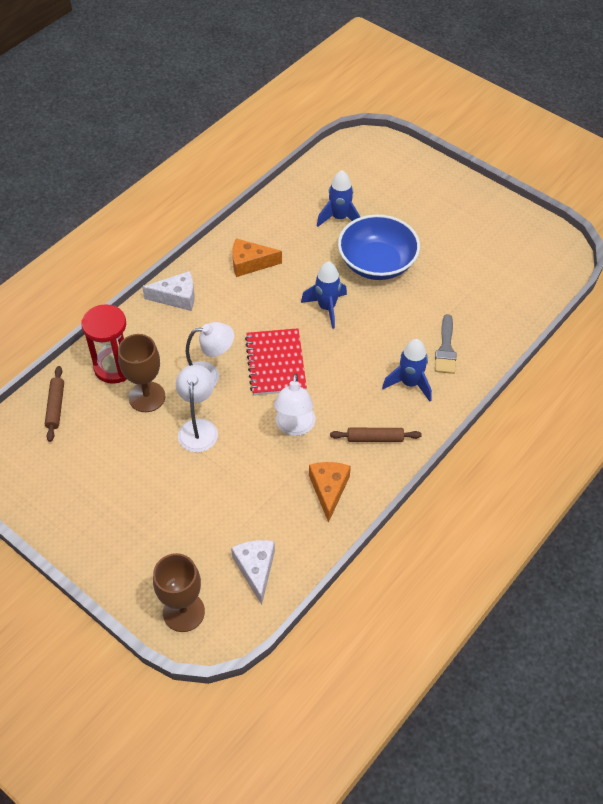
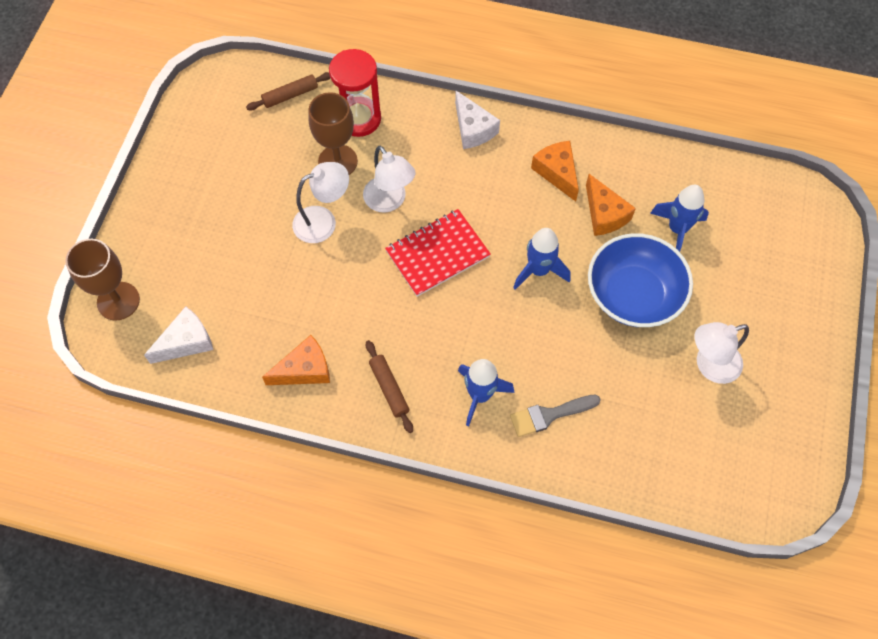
camera: 65 degrees right, 10 degrees up
(294, 427) = (366, 306): white lamp -> white lamp (709, 366)
(303, 251) = (604, 214): none -> orange cheese

